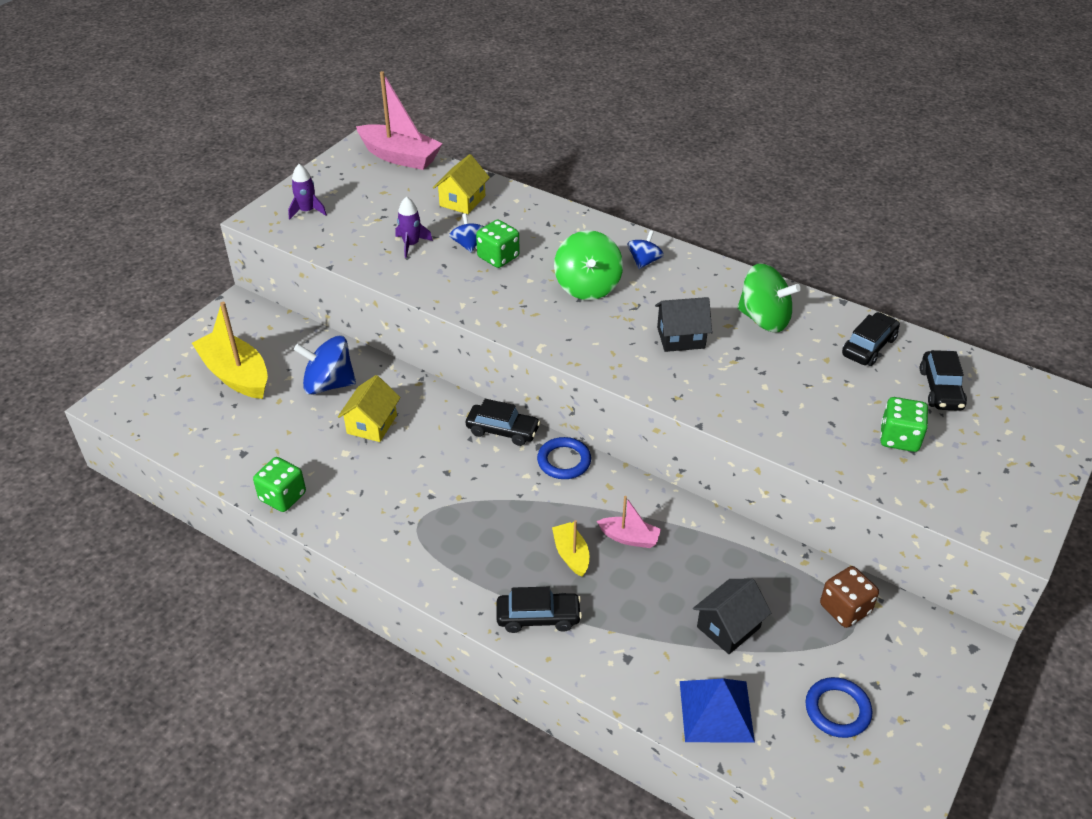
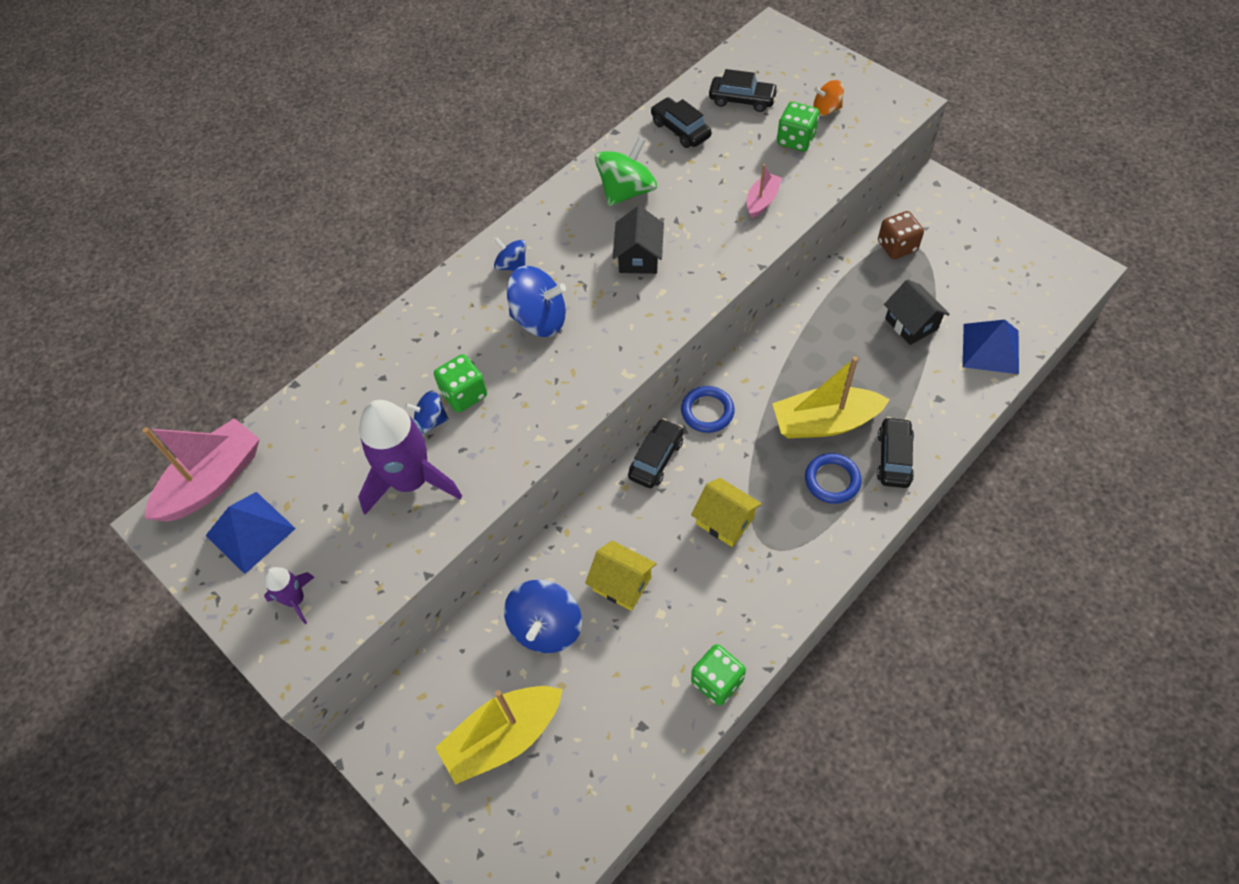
camera: 75 degrees left, 15 degrees up
(360, 181) = (250, 532): none -> blue pyramid
(411, 244) = (411, 481): purple rocket -> purple rocket, size x2.06
(462, 201) = (340, 419): yellow house -> yellow house (725, 521)
(571, 555) = (825, 422): yellow boat -> yellow boat, size x1.91
(587, 286) = (539, 319): green spinning top -> blue spinning top
(629, 538) = (809, 375): pink boat -> pink boat (762, 201)
(837, 710) = (990, 274): blue ring -> blue ring (832, 480)
(964, 461) = (826, 109): none -> orange spinning top

